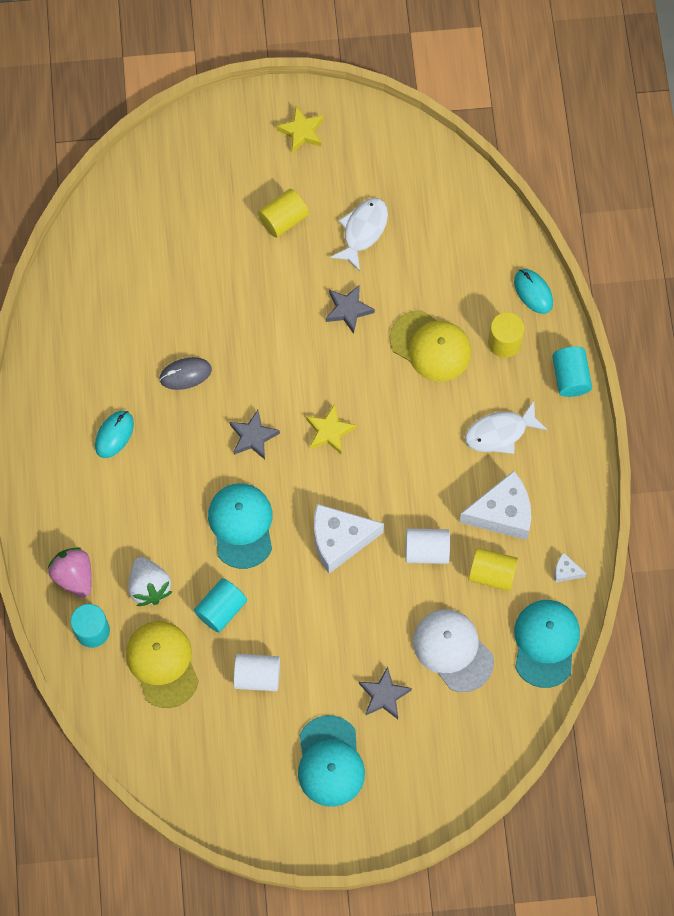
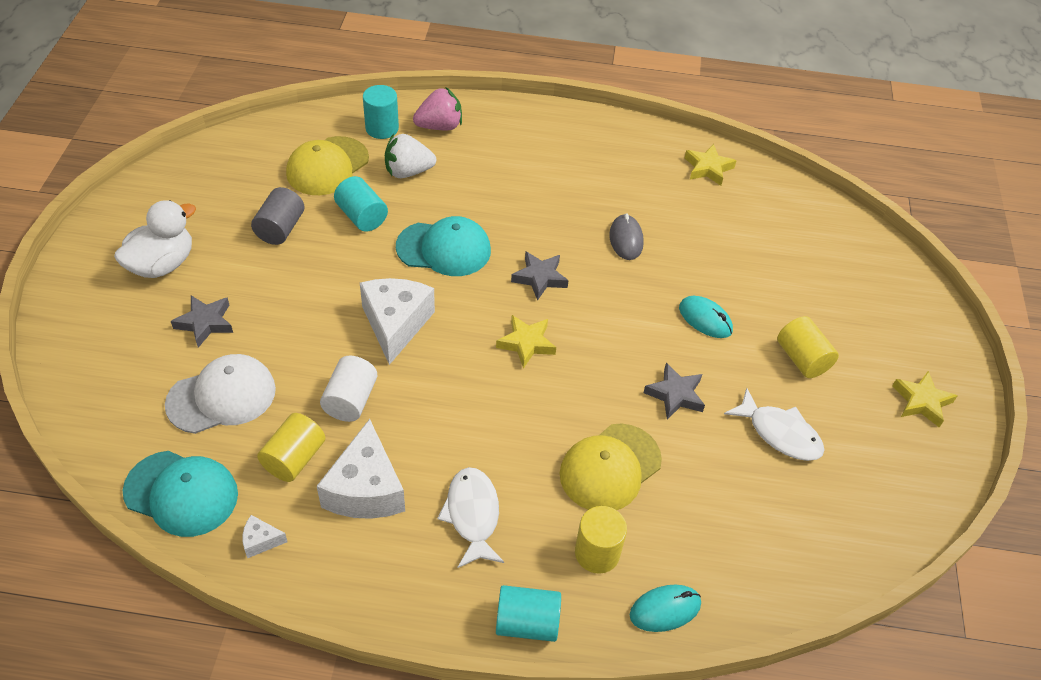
camera: 100 degrees right, 20 degrees down
(68, 317) = (708, 168): none -> yellow star
(114, 435) = (573, 177): turquoise mouse -> turquoise mouse (705, 319)
(162, 664) = (327, 166): yellow cap -> yellow cap turned 135 degrees clockwise
(257, 676) = (280, 229): white cylinder -> grey cylinder
(330, 761) = (162, 264): turquoise cap -> white duck
(565, 571) = (261, 541): white cheese -> white cheese turned 120 degrees counterclockwise

